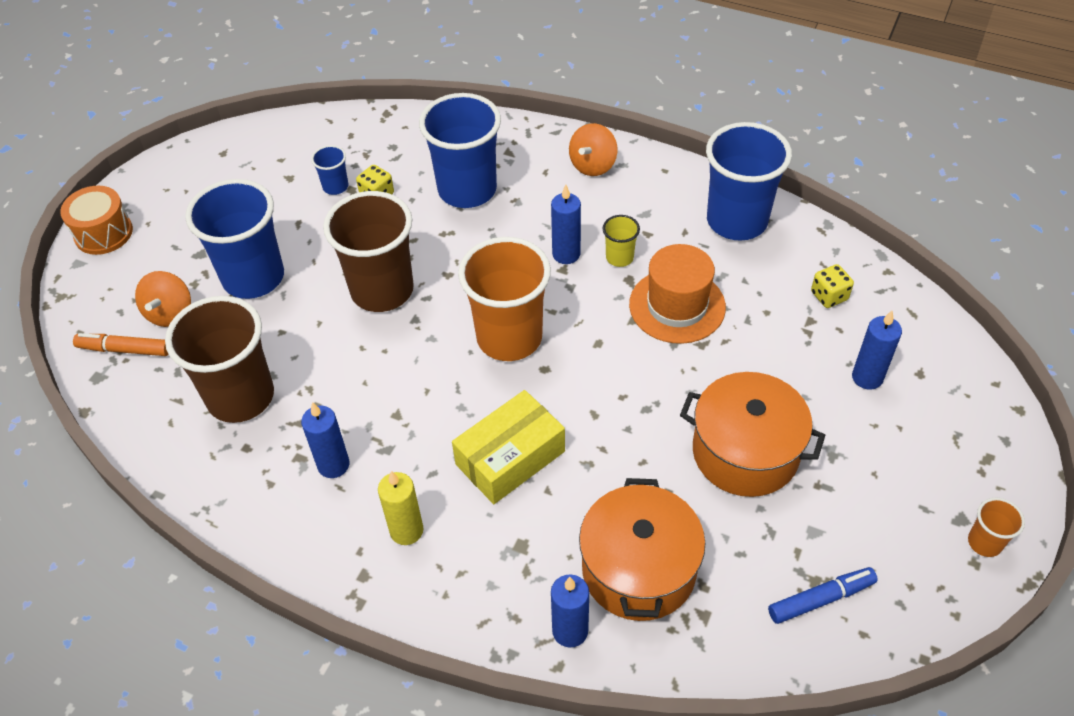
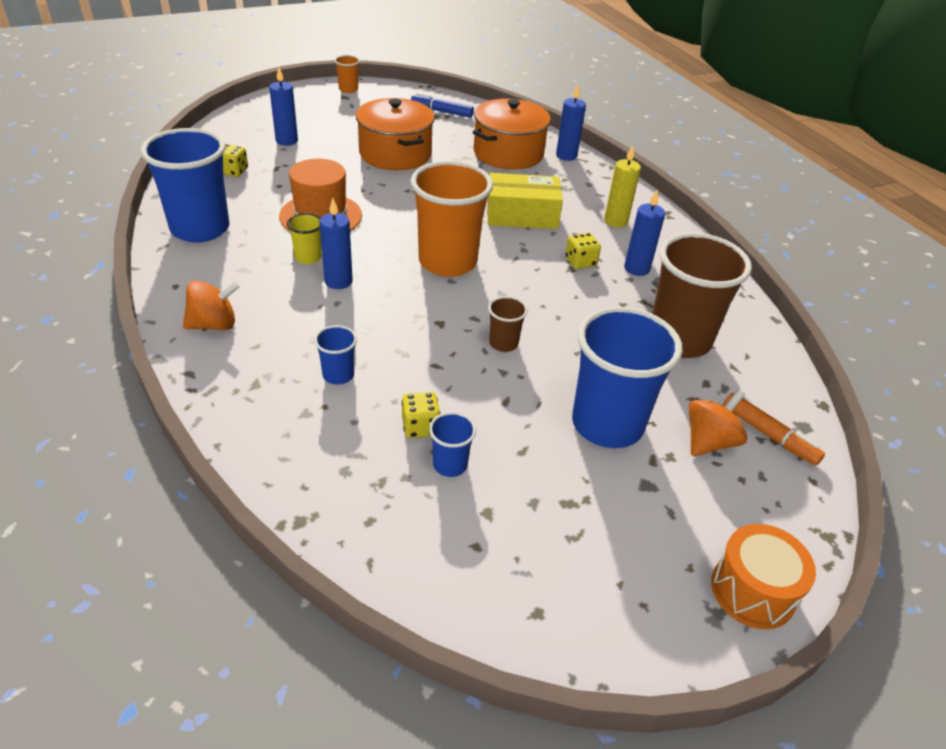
camera: 145 degrees left, 10 degrees down
(382, 290) = (503, 343): brown cup -> brown cup, size x0.45
(394, 431) = (580, 262): none -> yellow dice
(467, 190) = (338, 375): blue cup -> blue cup, size x0.45

